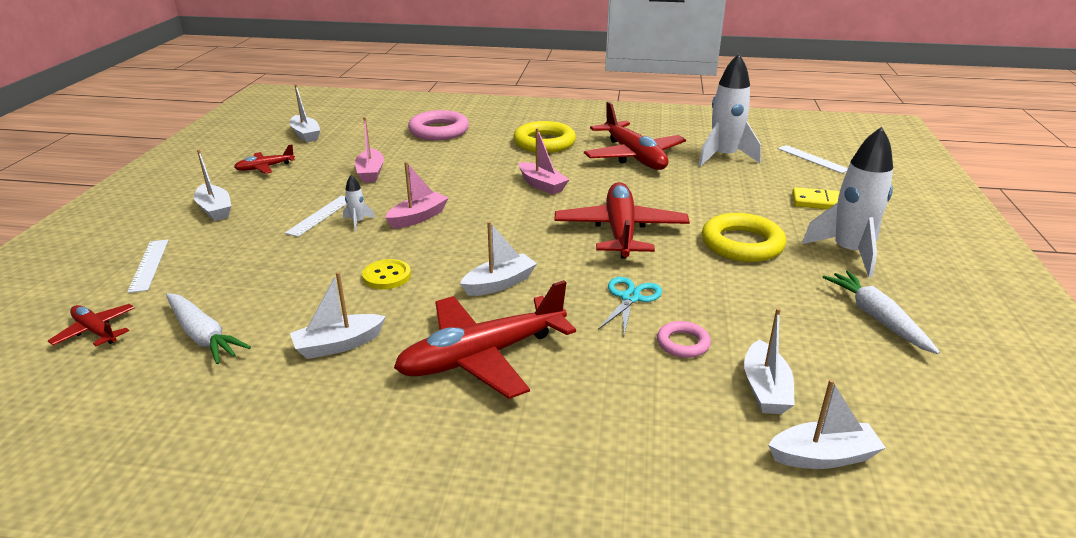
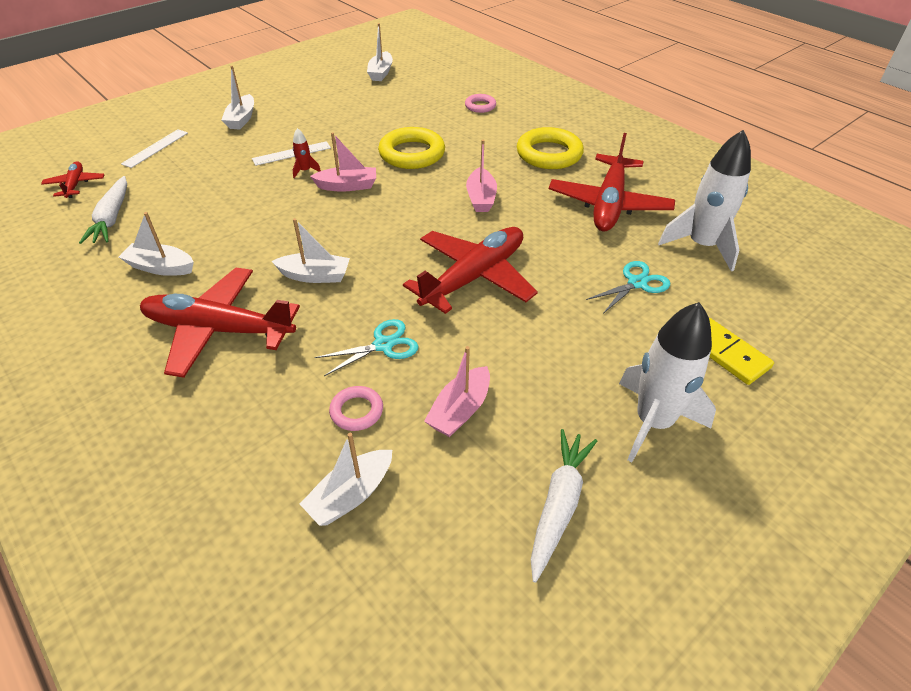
camera: 40 degrees right, 15 degrees up
(265, 167) = (315, 94): red plane -> none
(358, 222) = (305, 171): white rocket -> red rocket
(370, 173) = (374, 128): pink boat -> pink boat (460, 410)
(387, 276) = (258, 228): yellow button -> none
(439, 131) = (480, 106): pink ring -> pink ring, size x0.53
(723, 190) = (637, 283): none -> turquoise scissors
(742, 244) = (559, 350): yellow ring -> yellow ring (412, 154)
(812, 159) = (805, 294): white ruler -> none
(823, 456) = (296, 584): white boat -> none

